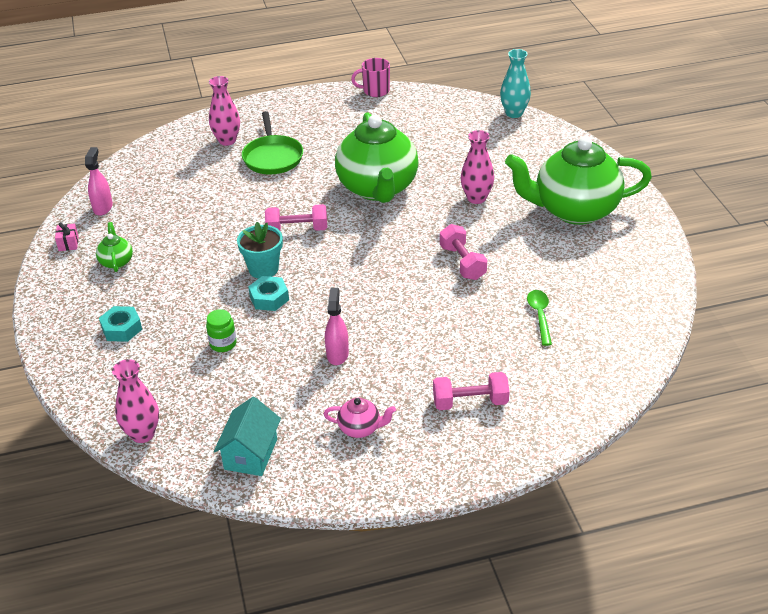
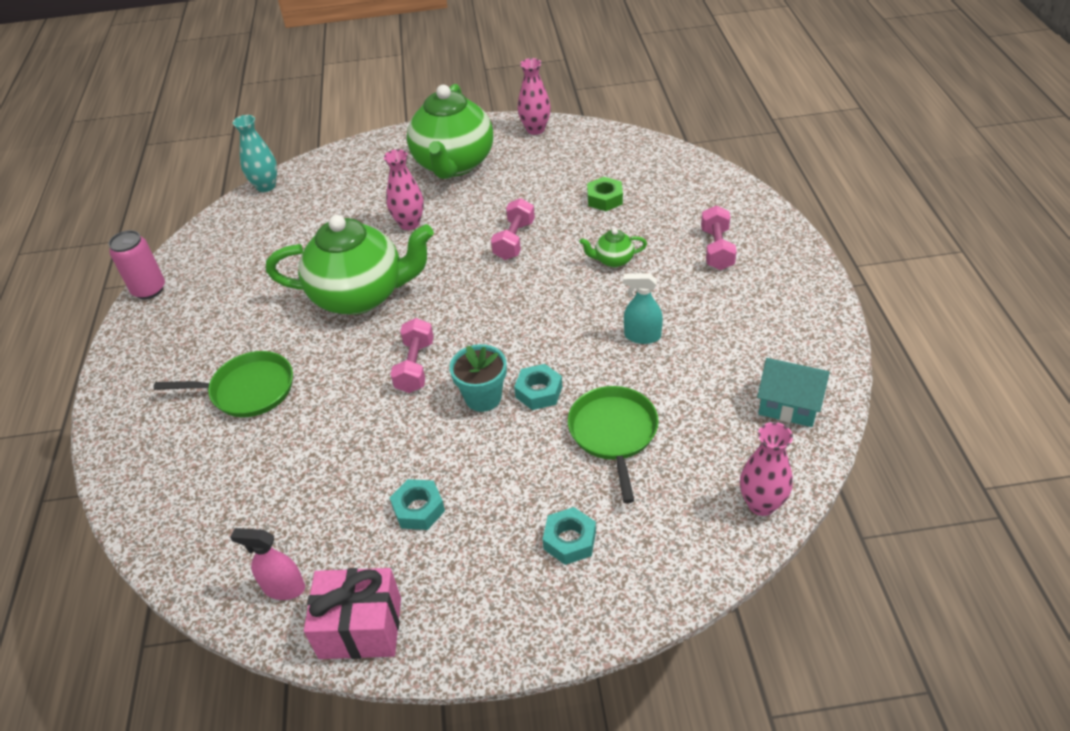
camera: 80 degrees left, 5 degrees up
(68, 243) = (360, 627): pink gift -> pink gift, size x2.28
(116, 262) = (424, 558): green teapot -> green teapot (613, 260)
(157, 253) = (418, 509): none -> turquoise nut
(223, 344) = (613, 433): green jar -> green pan
(227, 140) = (181, 439): pink vase -> pink vase (535, 129)
(337, 354) = (642, 336): pink spray bottle -> turquoise spray bottle
(360, 428) = (751, 322): pink teapot -> none
(375, 91) = (149, 290): pink mug -> pink can
(462, 263) = (514, 240): pink dumbbell -> pink dumbbell turned 60 degrees counterclockwise
(540, 316) = (604, 199): green spoon -> green nut

